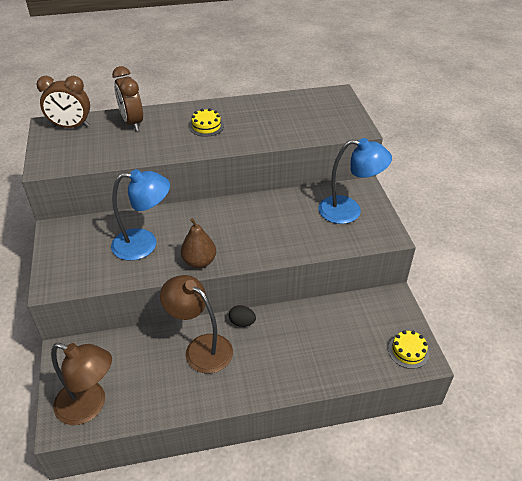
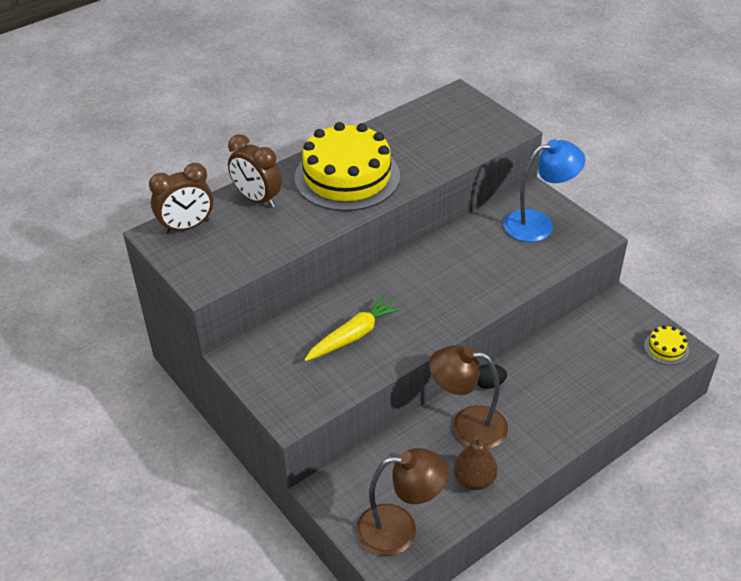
camera: 25 degrees left, 0 degrees up
(144, 244) = (354, 335): blue lamp -> yellow carrot
(199, 262) = (429, 332): brown pear -> brown pear (474, 480)
(206, 126) = (347, 177): yellow cake -> yellow cake, size x2.43

